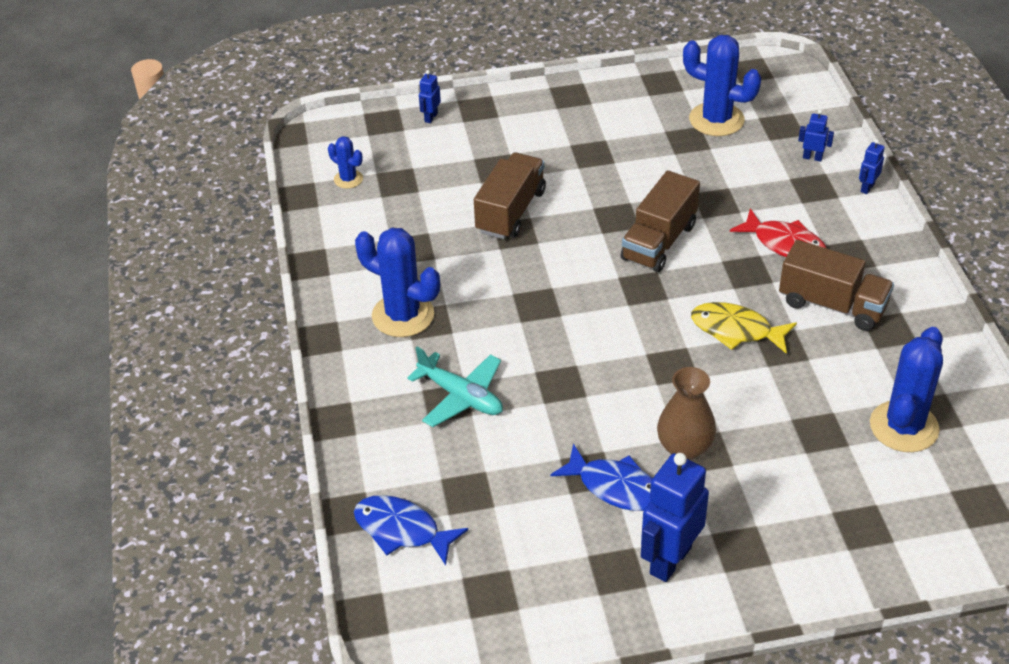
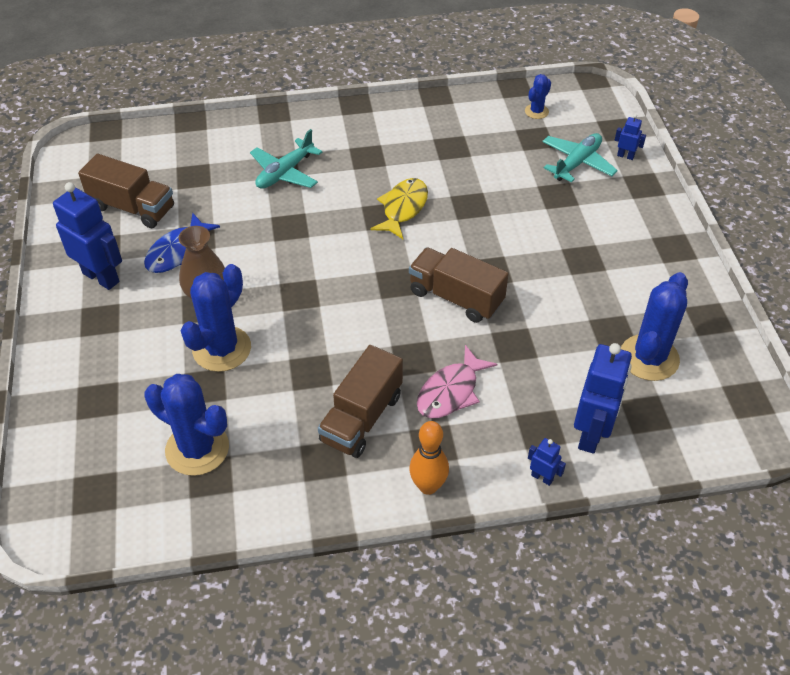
camera: 90 degrees right, 5 degrees up
(402, 530) = (168, 145): blue fish -> none
(403, 315) = (374, 143): blue cactus -> blue cactus (222, 349)
(442, 152) = (577, 163): none -> turquoise plane
(510, 211) = (497, 203): brown truck -> brown truck (132, 208)
(736, 330) = (335, 341): yellow fish -> yellow fish (403, 208)
(784, 244) = (451, 391): red fish -> pink fish
(812, 157) = (591, 434): blue robot -> blue robot, size x2.15
(897, 257) = (428, 486): none -> orange bowling pin

